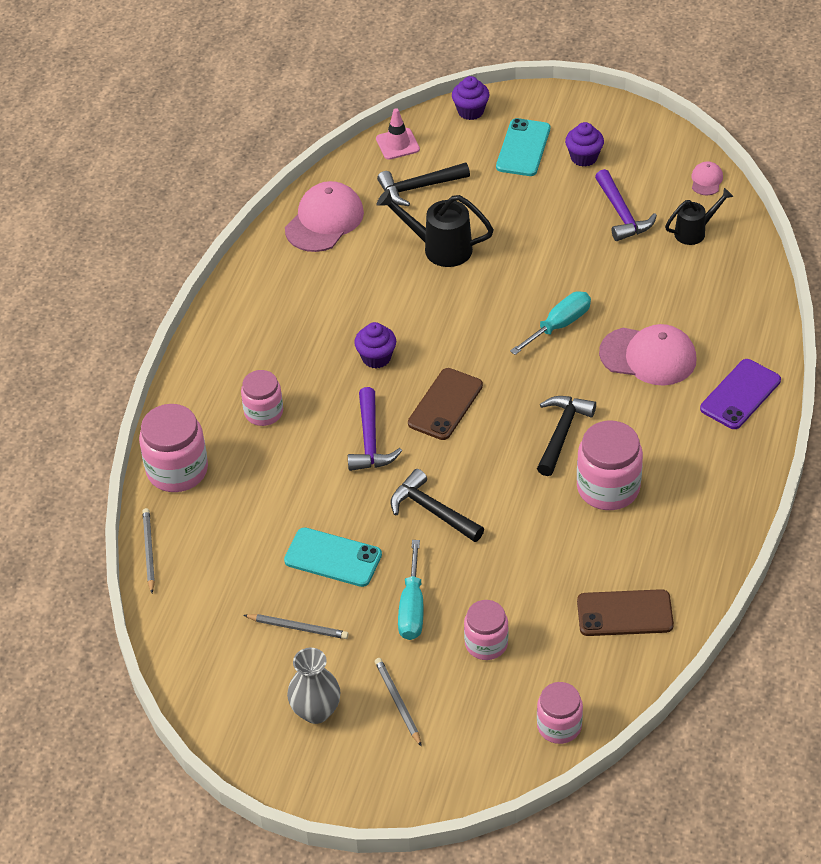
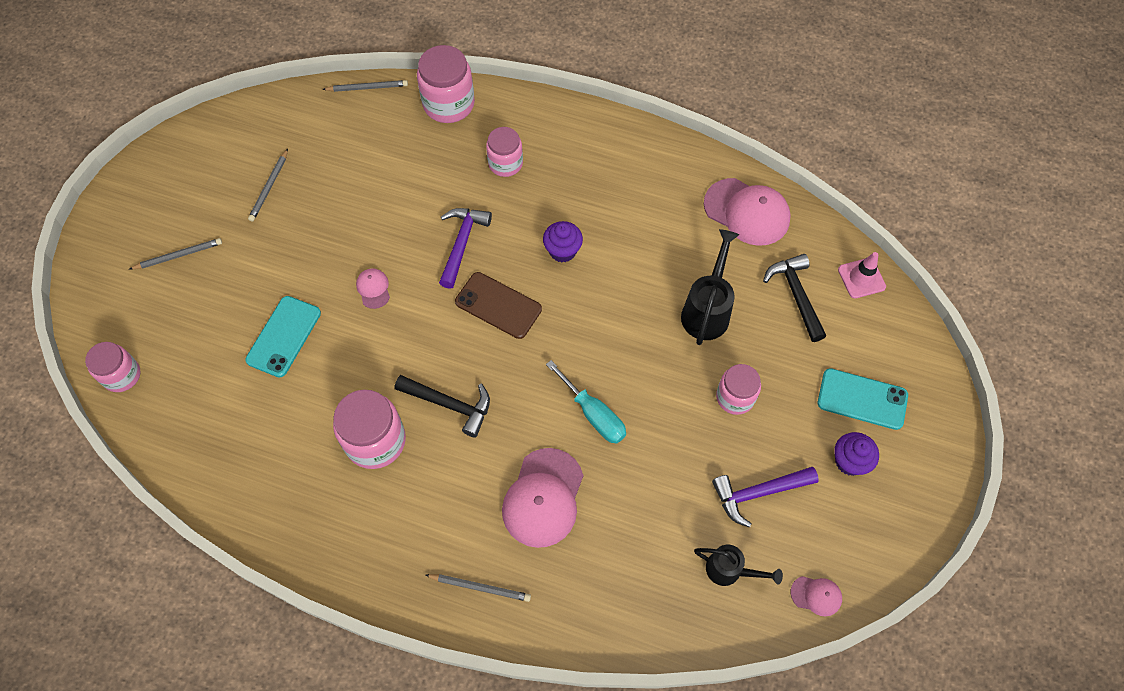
camera: 90 degrees right, 15 degrees up
(316, 711) = (185, 198): grey vase -> none
(333, 558) = (336, 212): turquoise phone -> turquoise phone (284, 336)
(370, 441) = (462, 243): purple hammer -> purple hammer turned 105 degrees clockwise
(412, 607) = (271, 269): turquoise screwdriver -> none
(432, 511) = (373, 289): black hammer -> pink cap
(470, 111) = (919, 350): purple cupcake -> none
(486, 643) = (220, 324): pink jar -> pink jar (735, 397)
(625, 613) = (226, 441): brown phone -> none
(695, 232) = (730, 570): black watering can -> black watering can turned 45 degrees counterclockwise
(740, 394) = (480, 587): purple phone -> grey pencil

